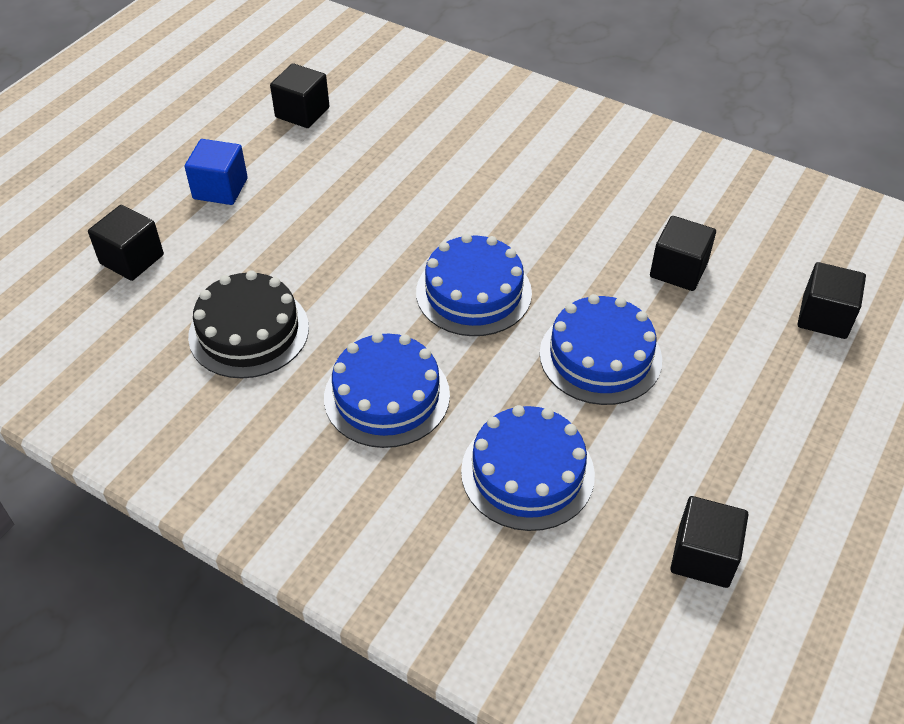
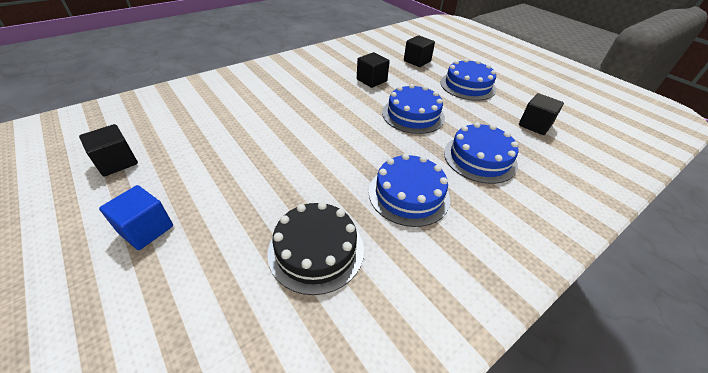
camera: 70 degrees left, 5 degrees down
(132, 259) = (171, 318): black cube -> none
(473, 292) = (347, 139): blue cake -> blue cake (467, 86)

